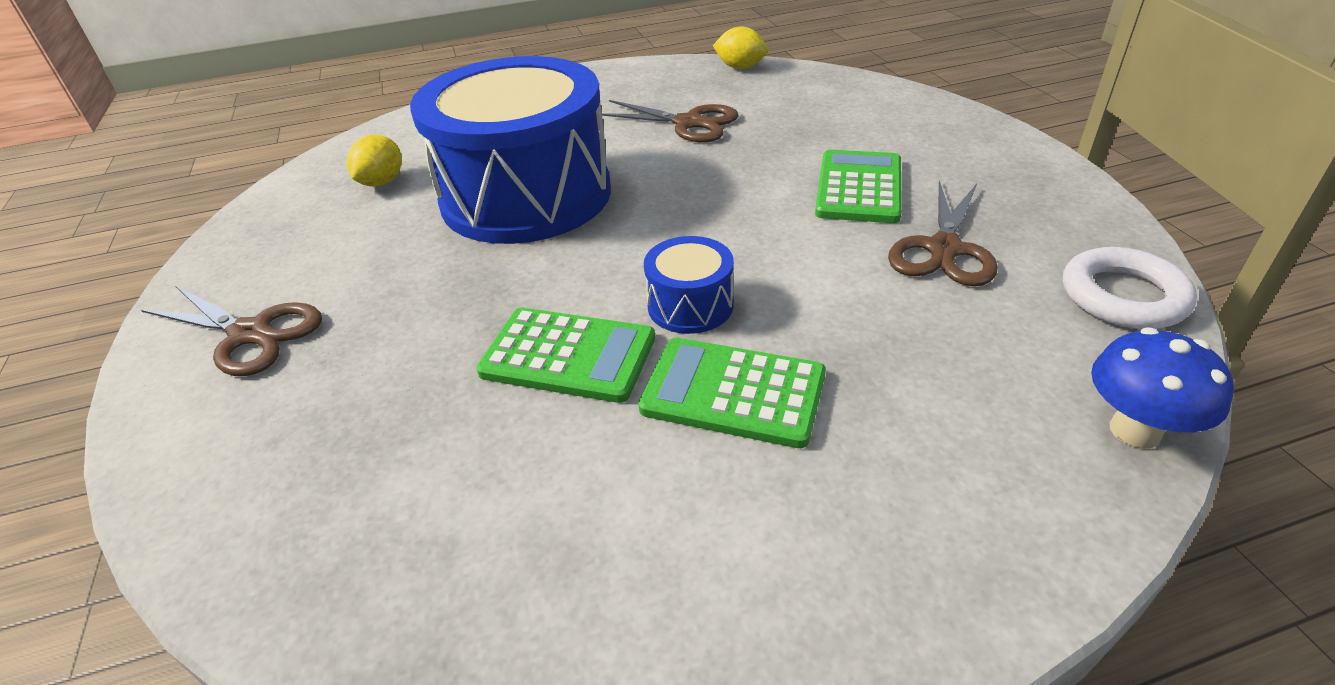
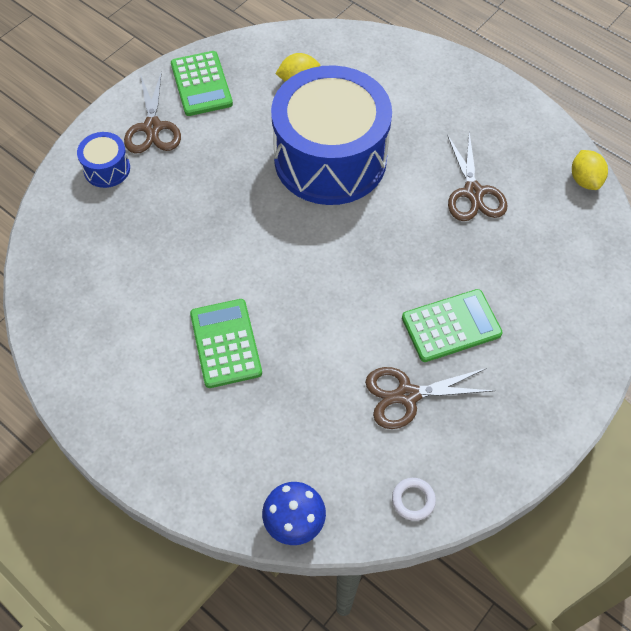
camera: 55 degrees right, 20 degrees up
(568, 356) = (211, 263): green calculator -> green calculator (201, 84)
(690, 305) = (279, 293): blue drum -> blue drum (107, 169)
(1123, 296) = (413, 500): white ring -> white ring, size x0.58

